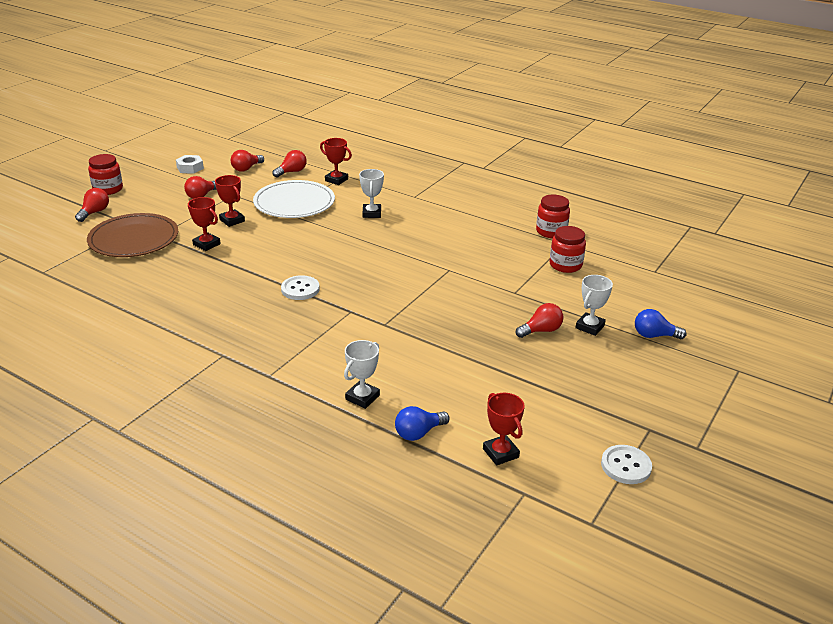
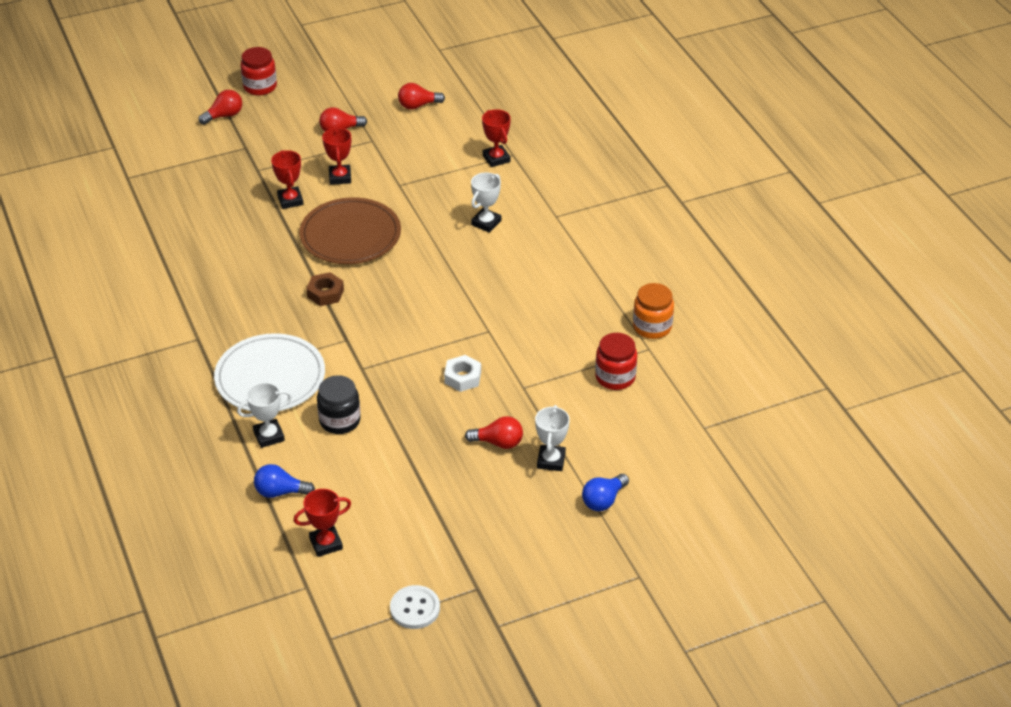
camera: 35 degrees right, 10 degrees up
(134, 239) = (232, 166): brown plate -> brown plate (350, 235)
(190, 168) = (362, 83): white nut -> white nut (463, 377)
(292, 172) = (460, 128): red light bulb -> none
(294, 203) = (422, 176): white plate -> white plate (270, 377)
(300, 289) = (325, 293): white button -> brown nut
(408, 364) = (340, 420): none -> black jar
(500, 453) = (326, 543): red trophy -> red trophy turned 60 degrees clockwise
(551, 231) = (652, 327): red jar -> orange jar
(590, 327) = (551, 460): white trophy -> white trophy turned 60 degrees counterclockwise
(654, 335) = (603, 500): blue light bulb -> blue light bulb turned 90 degrees counterclockwise

